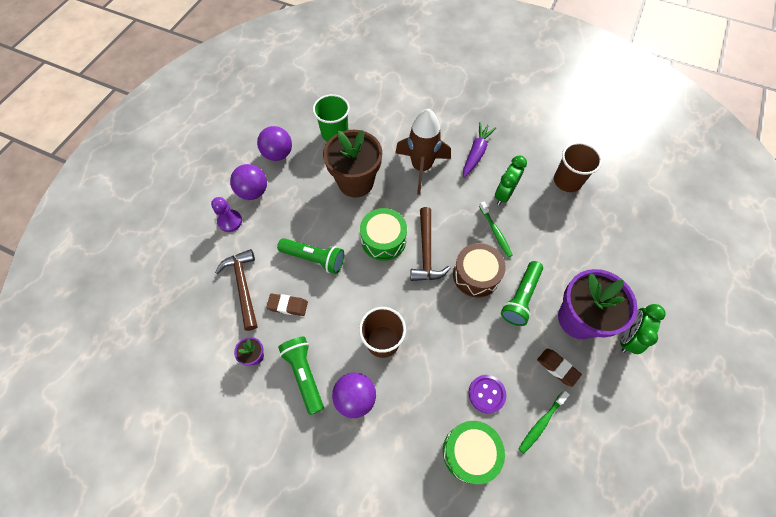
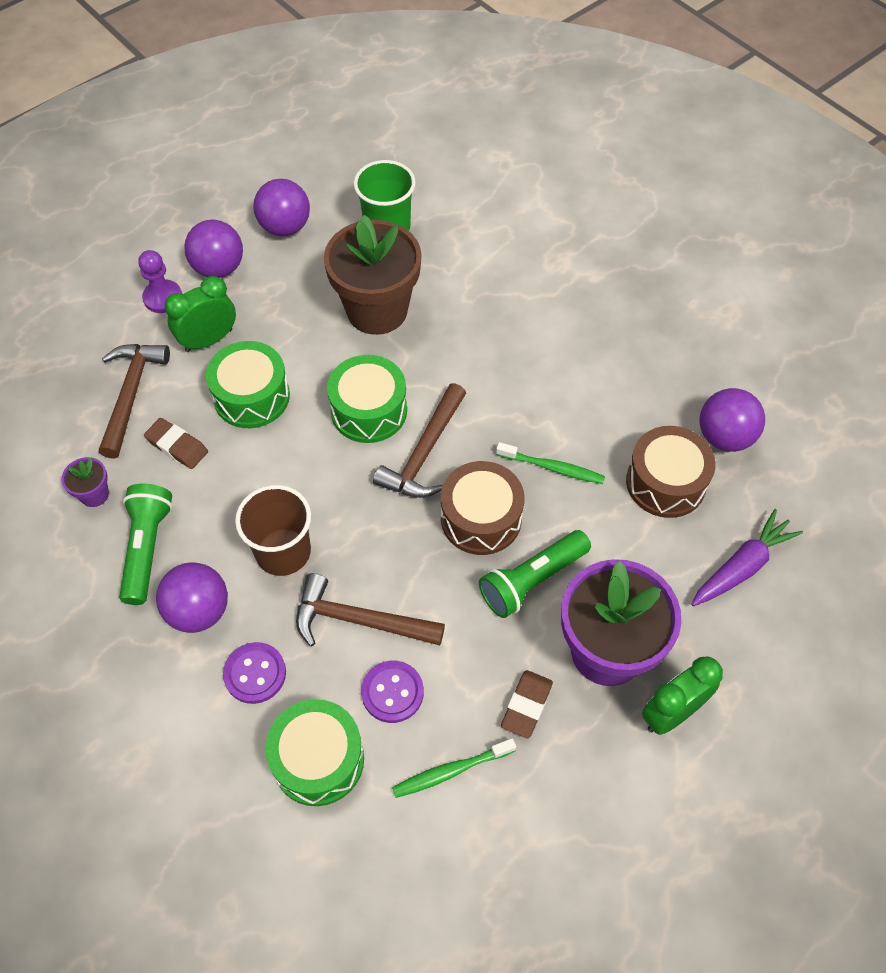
camera: 25 degrees right, 5 degrees down
(314, 258) = (251, 396): green flashlight -> green drum
(407, 419) = (255, 674): none -> purple button
(421, 167) = (492, 326): brown rocket -> none
(446, 361) = (359, 621): none -> brown hammer
(476, 153) = (595, 337): purple carrot -> purple carrot (742, 566)
(495, 232) = (552, 468): green toothbrush -> green toothbrush turned 75 degrees counterclockwise
(504, 194) = (602, 417): green clock -> green clock (209, 340)
(554, 216) = (665, 482): none -> brown drum
(557, 368) = (526, 706): brown eraser -> brown eraser turned 45 degrees clockwise
(567, 181) = (724, 437): brown cup -> purple ball

